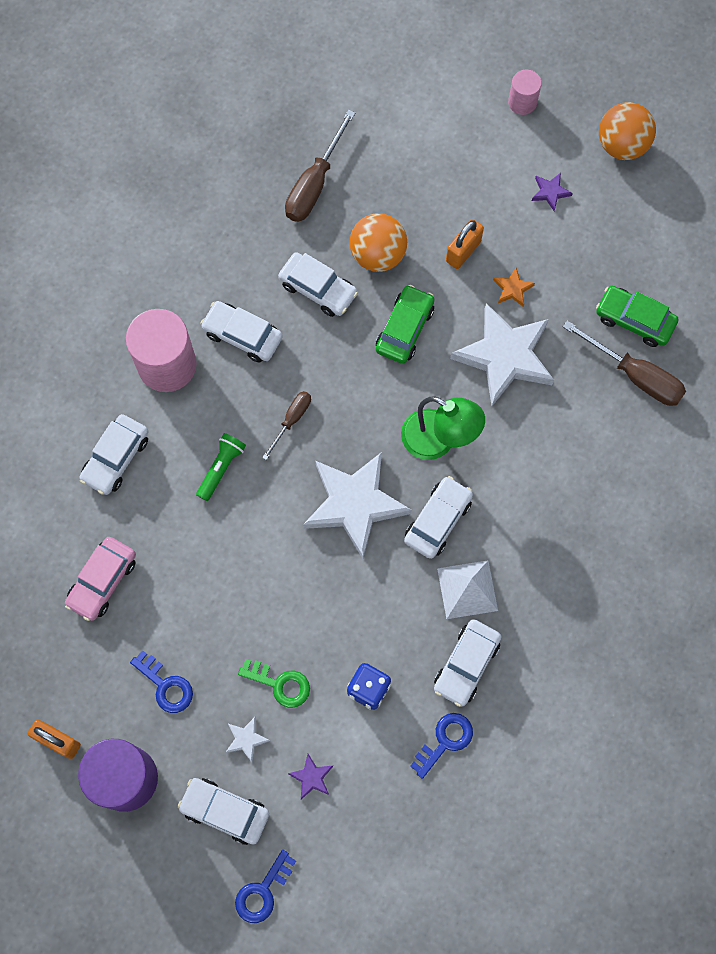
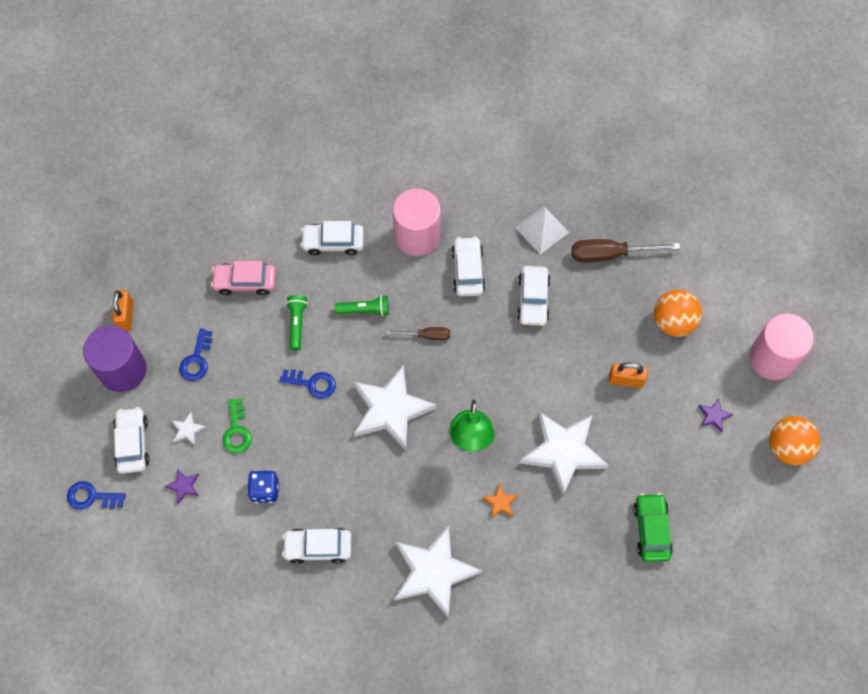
camera: 60 degrees right, 5 degrees down
(191, 550) = (297, 323): none -> green flashlight
(378, 255) = (584, 324): orange ball -> orange ball (673, 322)
(404, 329) = (540, 372): green car -> none
(438, 520) = (411, 471): white car -> none
(445, 741) = (255, 561): blue key -> blue key (312, 383)
(467, 589) = (373, 519): white pyramid -> white pyramid (542, 229)
(512, 289) = (619, 429): orange star -> orange star (500, 502)
(522, 102) = (772, 358): pink cylinder -> pink cylinder, size x1.93
(561, 558) = (433, 572): none -> white star
(635, 375) = (607, 553): brown screwdriver -> none

